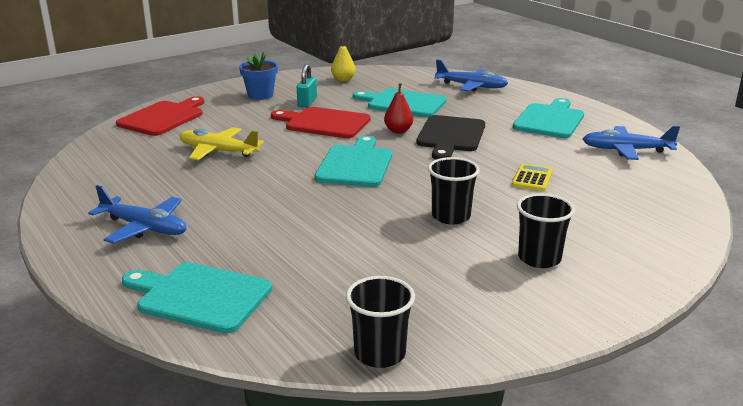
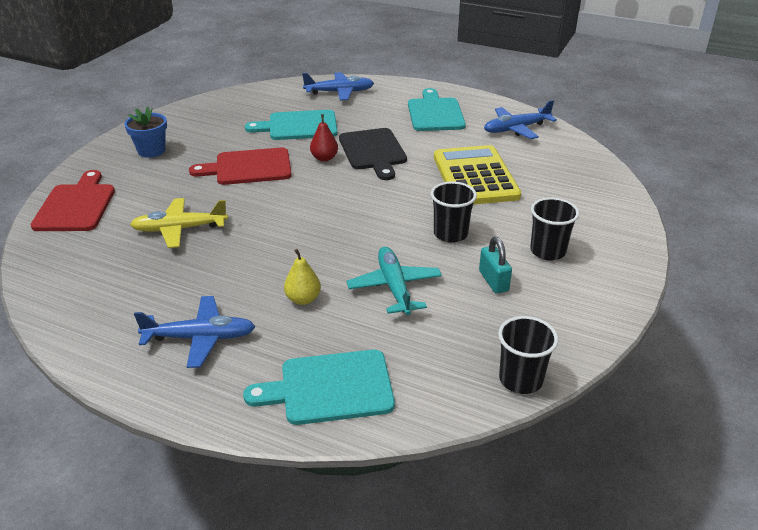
camera: 30 degrees left, 10 degrees up
(307, 102) = (207, 147): turquoise padlock -> turquoise padlock (493, 281)
(343, 80) = (216, 112): yellow pear -> yellow pear (303, 299)
(346, 242) = (394, 287): none -> turquoise plane
(355, 164) = (323, 205): turquoise cutting board -> none
(532, 178) = (475, 177): yellow calculator -> yellow calculator, size x2.27

